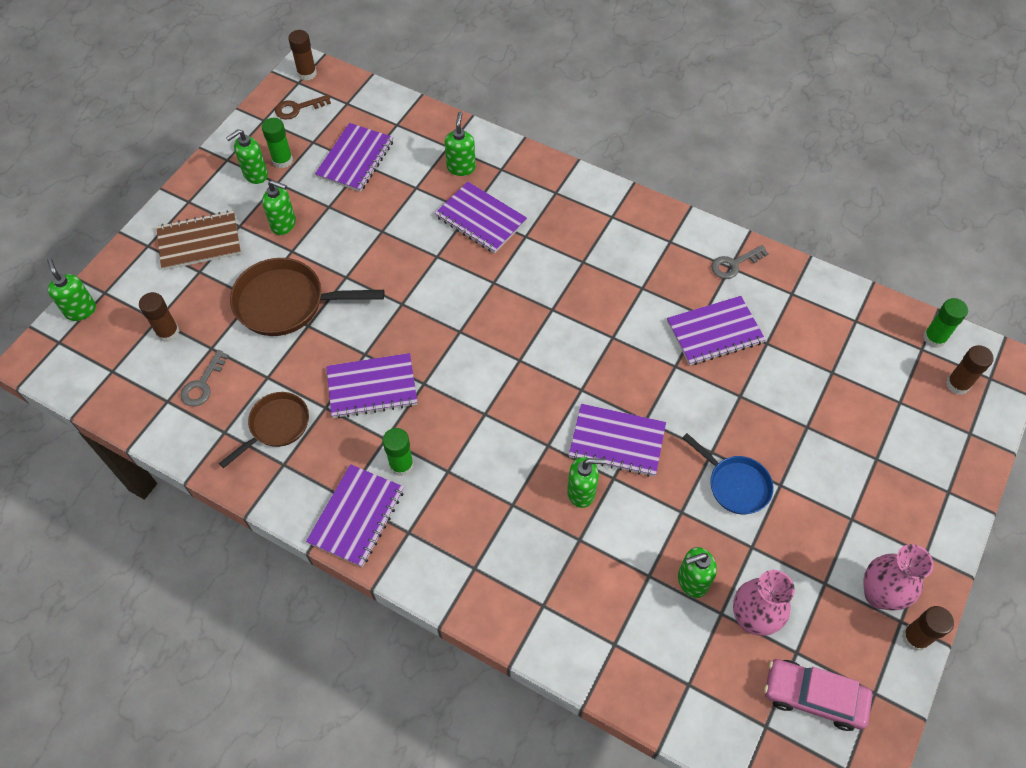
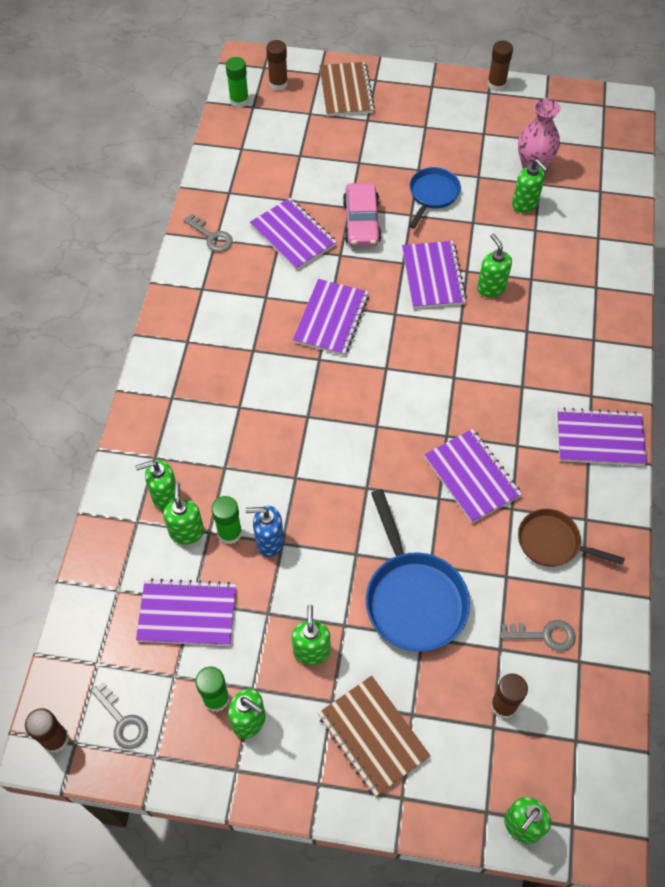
camera: 110 degrees left, 0 degrees up
(287, 303) = (413, 598): brown pan -> blue pan
(298, 108) = (123, 721): brown key -> grey key
(387, 223) = (269, 542): none -> blue soap dispenser
(401, 465) = (535, 423): green glue stick -> green glue stick (229, 533)
(423, 174) = (187, 532): none -> green soap dispenser
(480, 219) = (232, 453): purple notebook -> purple notebook (331, 319)
(813, 696) = (567, 127): pink car -> pink car (361, 222)
(879, 594) = (476, 105): pink vase -> none
(932, 452) = (346, 91): none -> brown notebook

